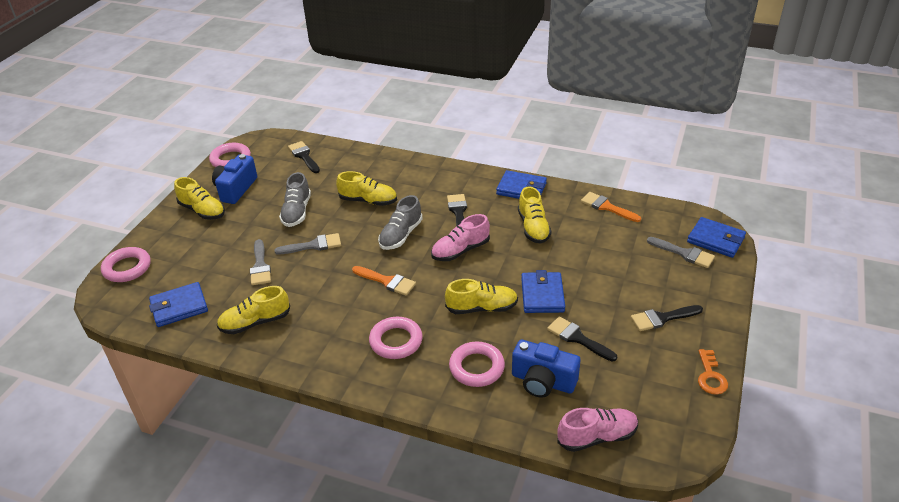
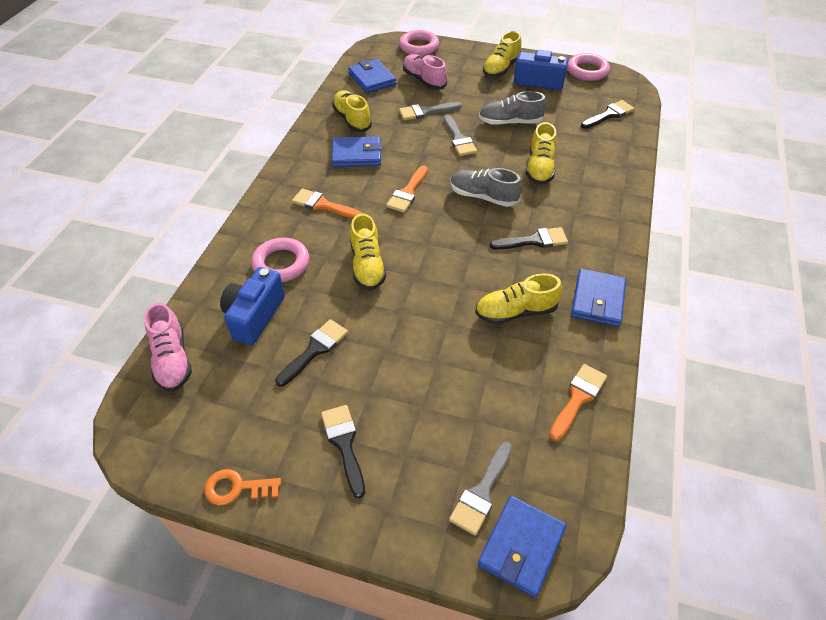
camera: 85 degrees right, 10 degrees up
(396, 341) = (322, 205): pink ring -> orange brush
(460, 250) = (462, 245): pink shoe -> pink shoe (424, 80)
(542, 295) = (388, 318): blue wallet -> blue wallet (356, 155)

